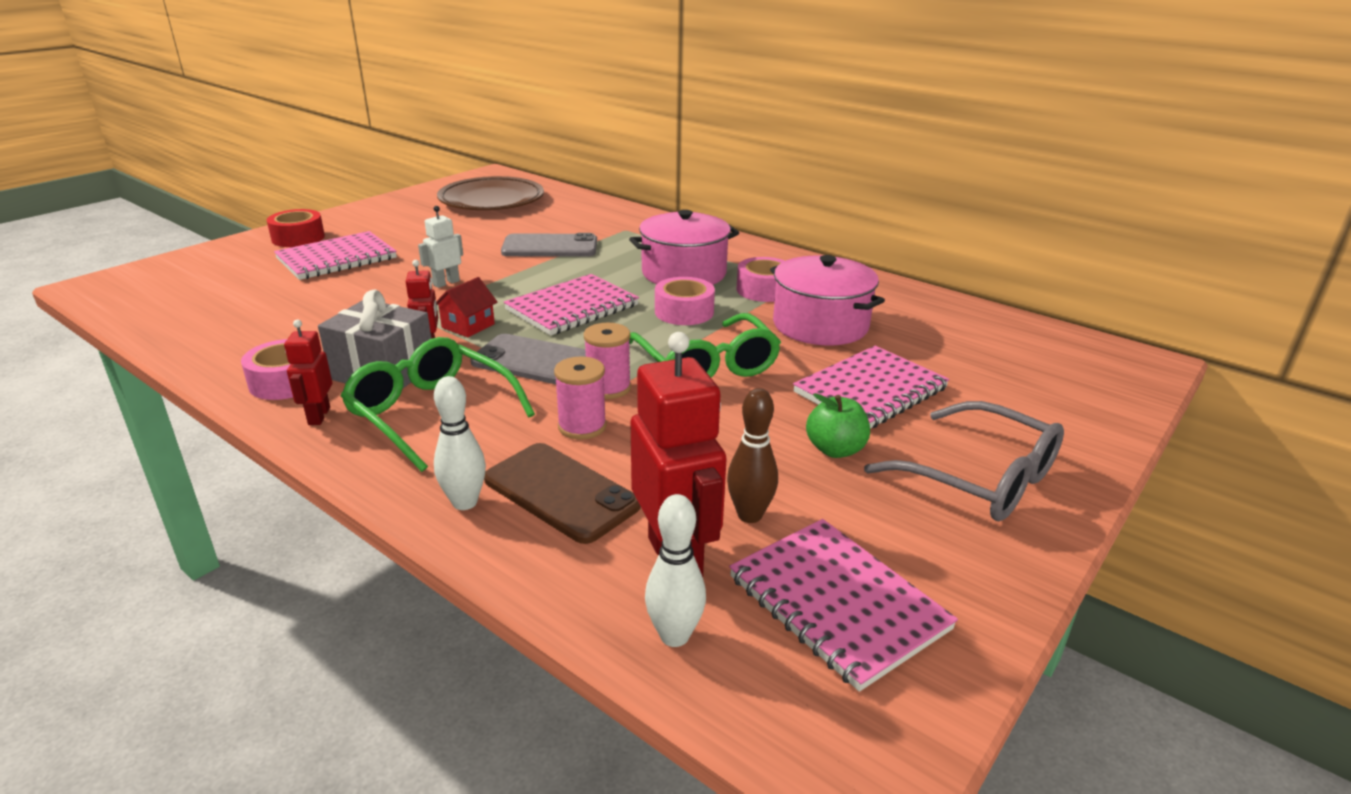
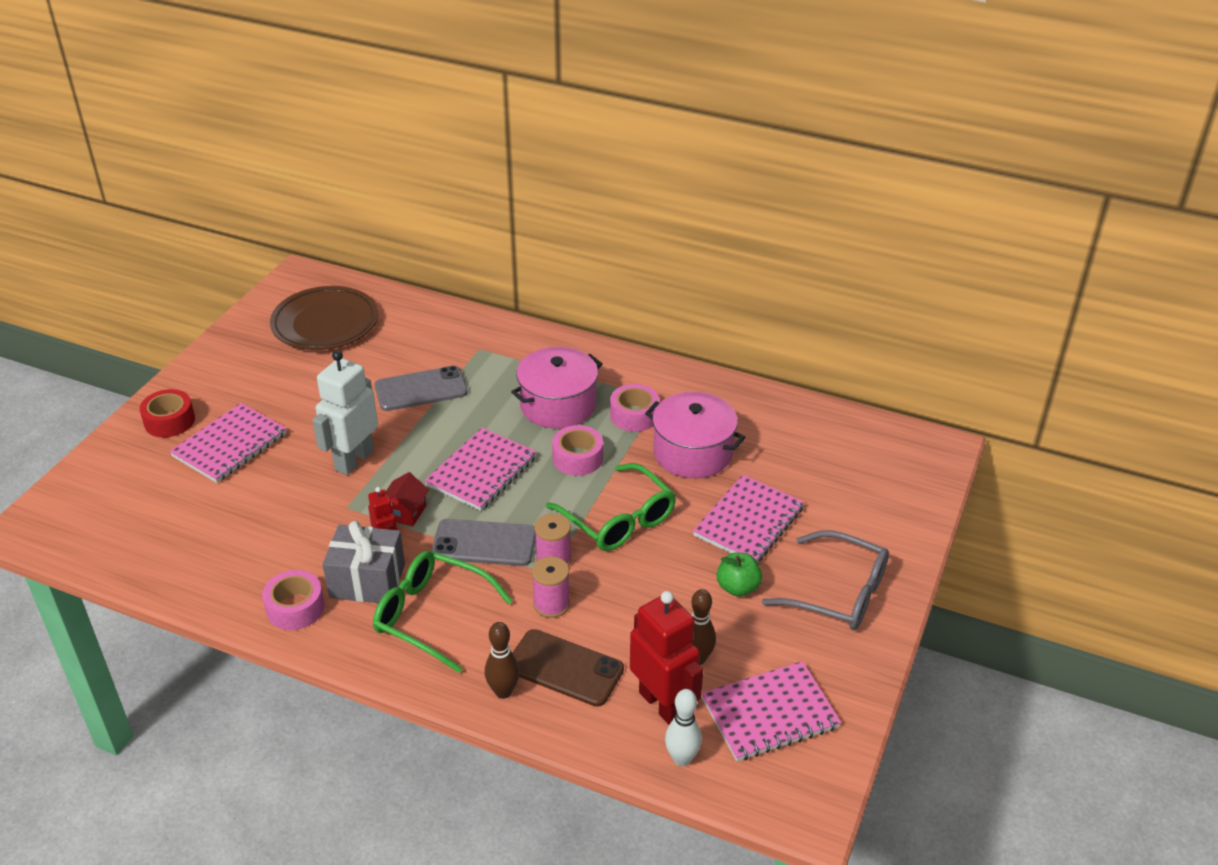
camera: 15 degrees left, 10 degrees up
(318, 416) = (347, 637): red robot -> none
(446, 283) = (354, 460): white robot -> white robot, size x1.89
(465, 502) = (503, 691): white bowling pin -> brown bowling pin
(837, 603) = (769, 713): pink notebook -> pink notebook turned 60 degrees counterclockwise

